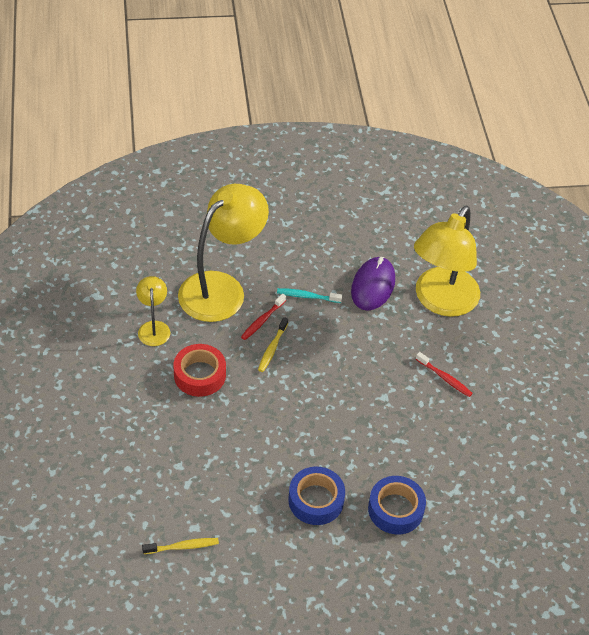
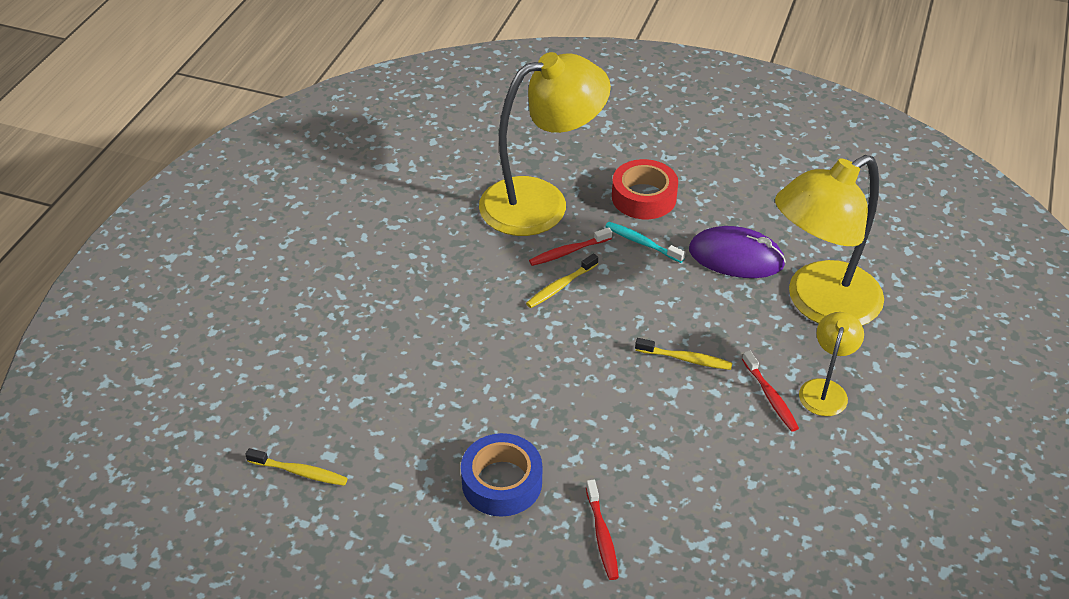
camera: 30 degrees right, 5 degrees down
(153, 327) = (433, 218): yellow lamp -> yellow lamp (825, 389)
(199, 375) = (452, 286): red tape -> red tape (644, 197)
(373, 286) = (736, 257): purple mouse -> purple mouse turned 60 degrees clockwise
(381, 371) = (685, 359): none -> yellow toothbrush
(395, 509) = (602, 535): blue tape -> red toothbrush

